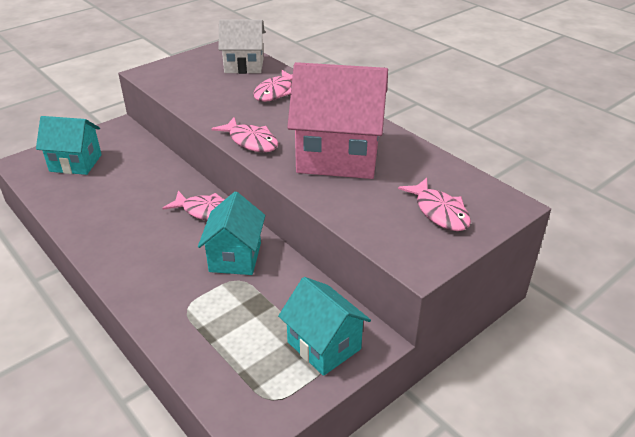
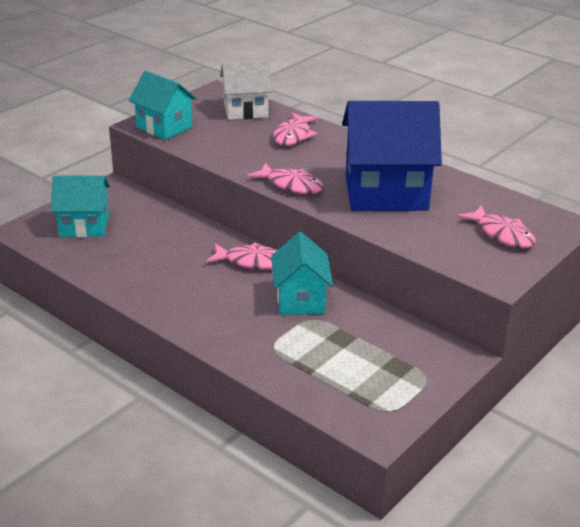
camera: 10 degrees left, 5 degrees down
(324, 345) = (418, 365): turquoise house -> turquoise house (164, 127)
(338, 157) = (386, 193): pink house -> blue house

